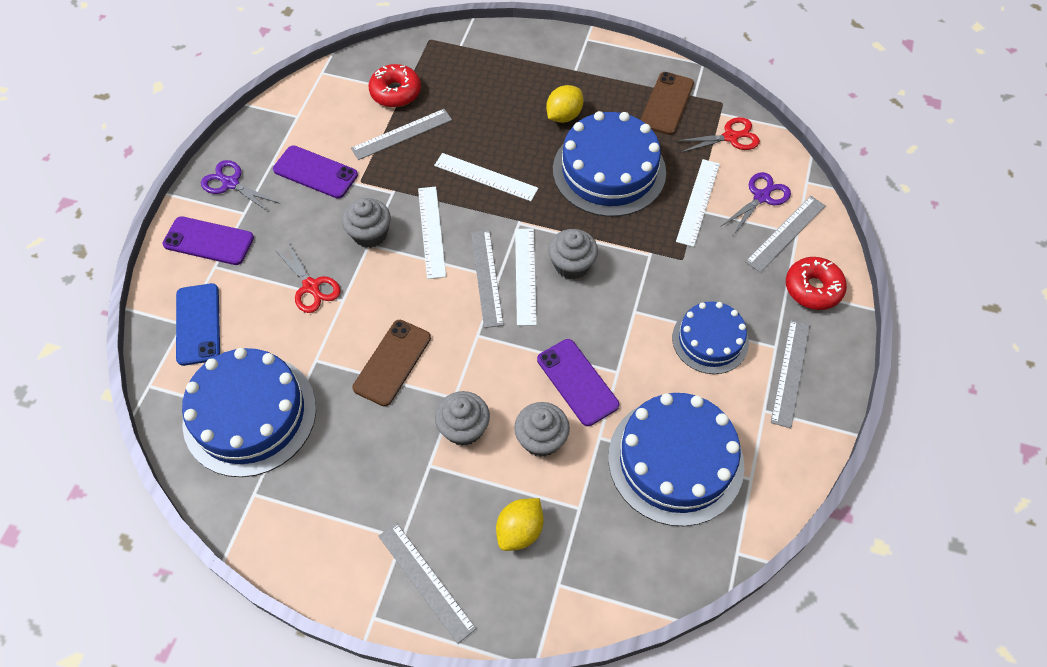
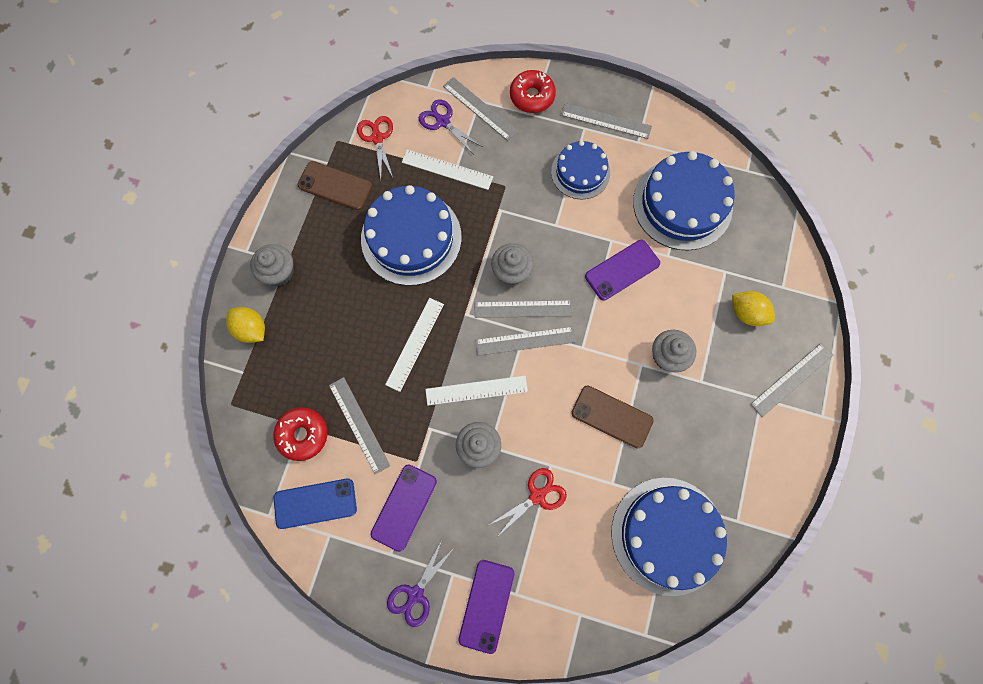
camera: 90 degrees left, 15 degrees up
(198, 324) = (580, 599): blue phone -> blue phone (315, 503)
(525, 276) = (523, 309): white ruler -> grey ruler
(541, 439) = (672, 297): grey cupcake -> grey cupcake (279, 272)
(564, 116) = (344, 274): yellow lemon -> yellow lemon (252, 329)

